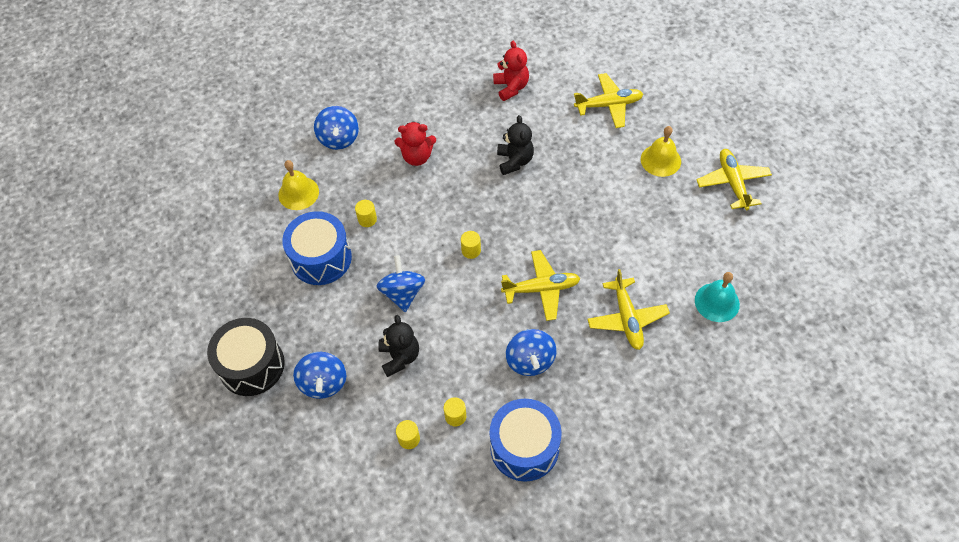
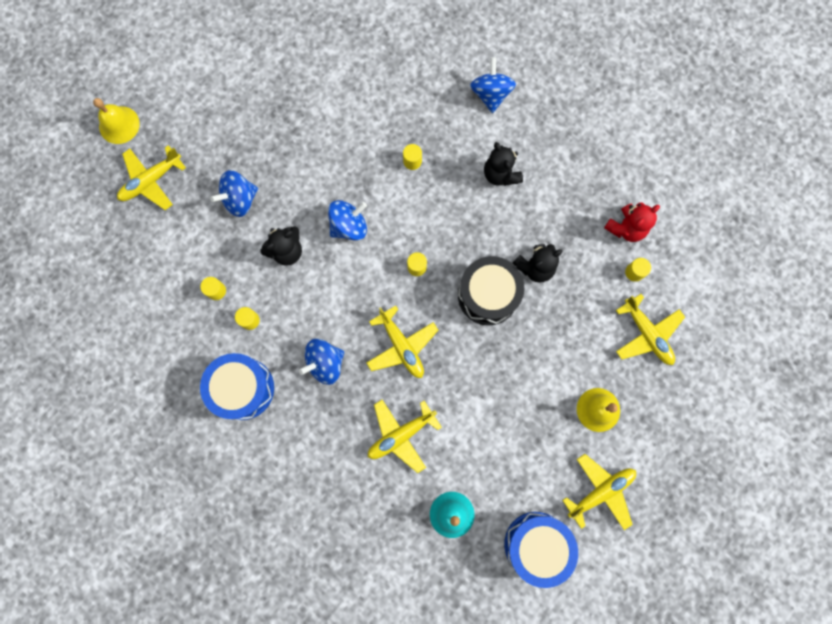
camera: 65 degrees right, 20 degrees up
(252, 365) = (234, 135): black drum -> black drum (488, 295)
(254, 465) = (151, 181): none -> yellow plane
(298, 193) = (415, 88): yellow bell -> yellow bell (119, 125)
(321, 258) = (356, 141): blue drum -> blue drum (536, 545)
(339, 138) = (490, 94): blue spinning top -> blue spinning top turned 120 degrees clockwise
(417, 157) = (500, 174): red teddy bear -> black teddy bear
(552, 95) = (634, 272): none -> yellow cylinder

